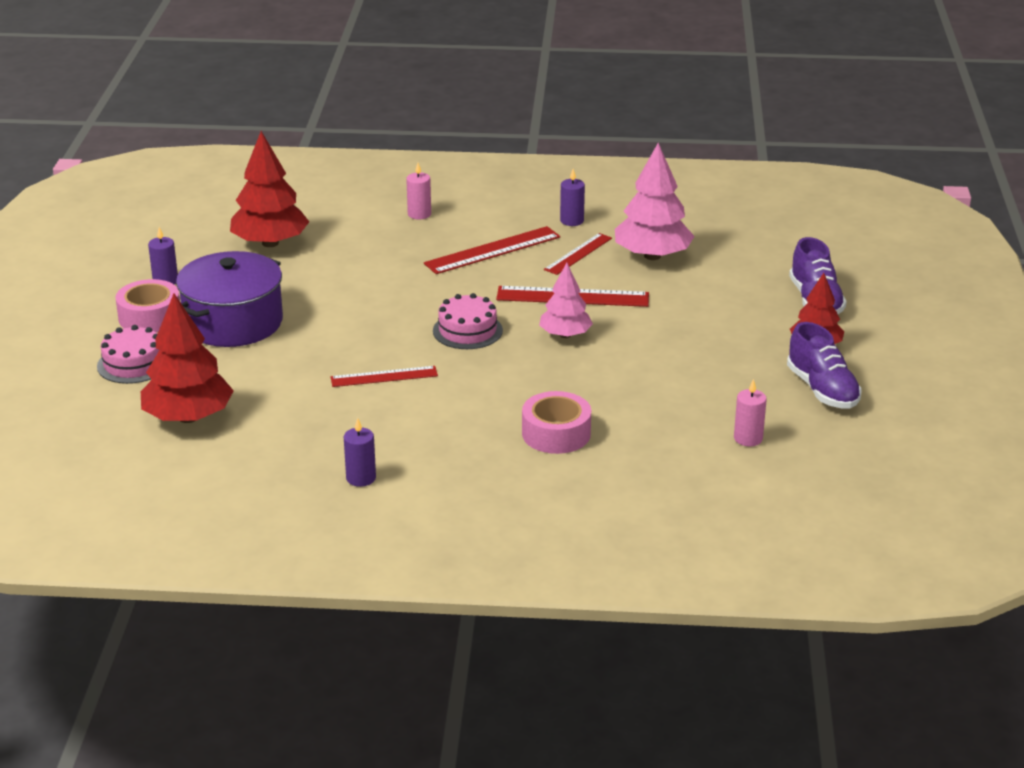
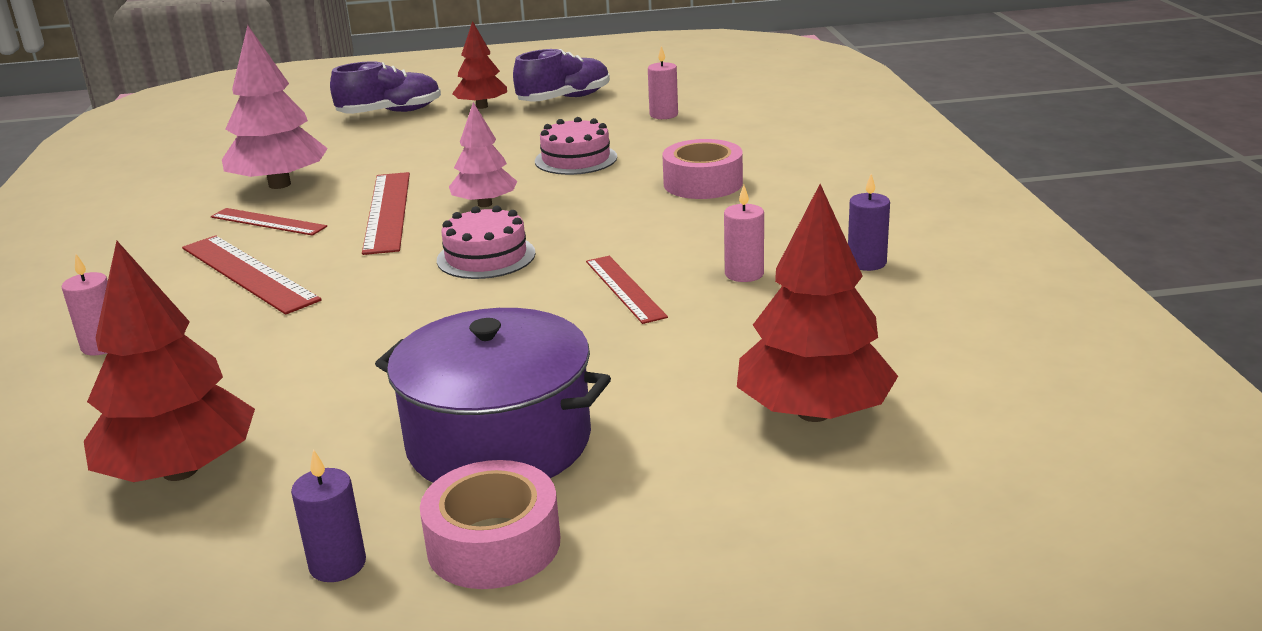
camera: 100 degrees left, 5 degrees down
(133, 364) = (676, 514): pink cake -> pink cake (576, 159)
(376, 424) = (744, 274): none -> pink candle
(572, 221) = (165, 237): purple candle -> none

